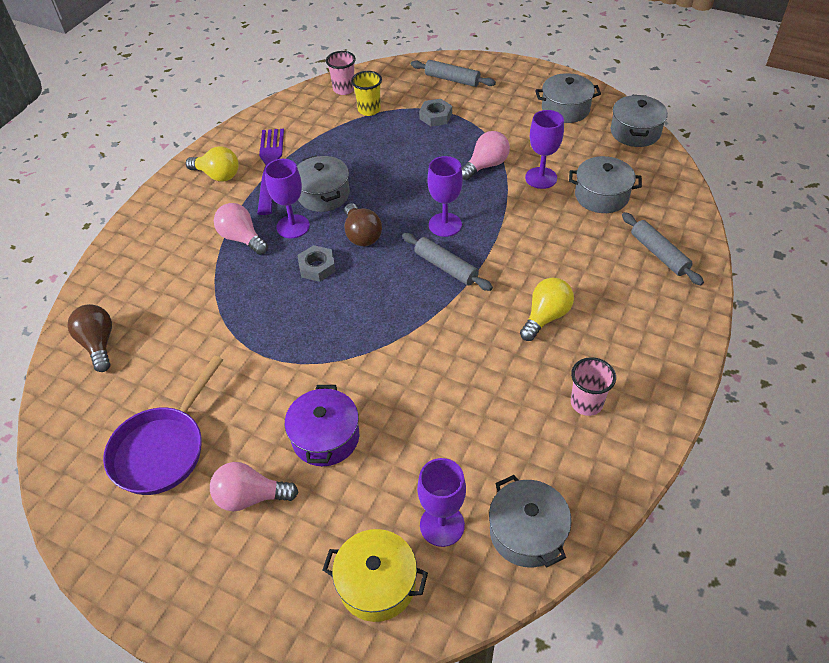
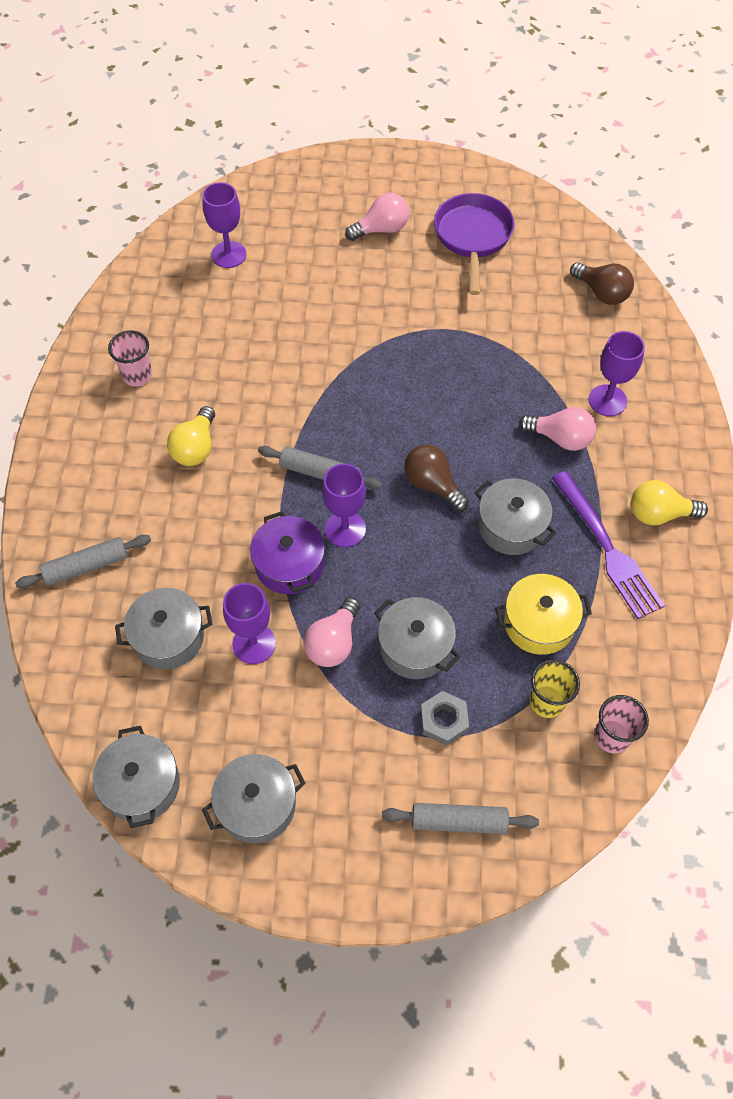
camera: 155 degrees right, 10 degrees up
(293, 226) = (516, 471): purple goblet -> purple goblet (607, 400)
(317, 267) = (456, 430): grey nut -> none
(325, 437) = (349, 283): purple pot -> purple pot (289, 564)
(377, 583) = (259, 210): yellow pot -> yellow pot (539, 623)
(527, 532) = (163, 268): grey pot -> grey pot (415, 647)
(659, 254) = (86, 566): grey rolling pin -> grey rolling pin turned 60 degrees counterclockwise

